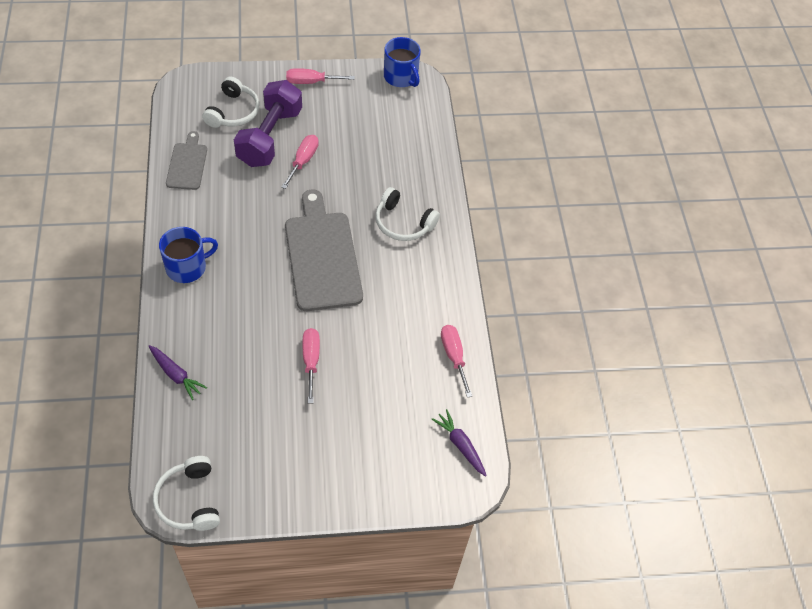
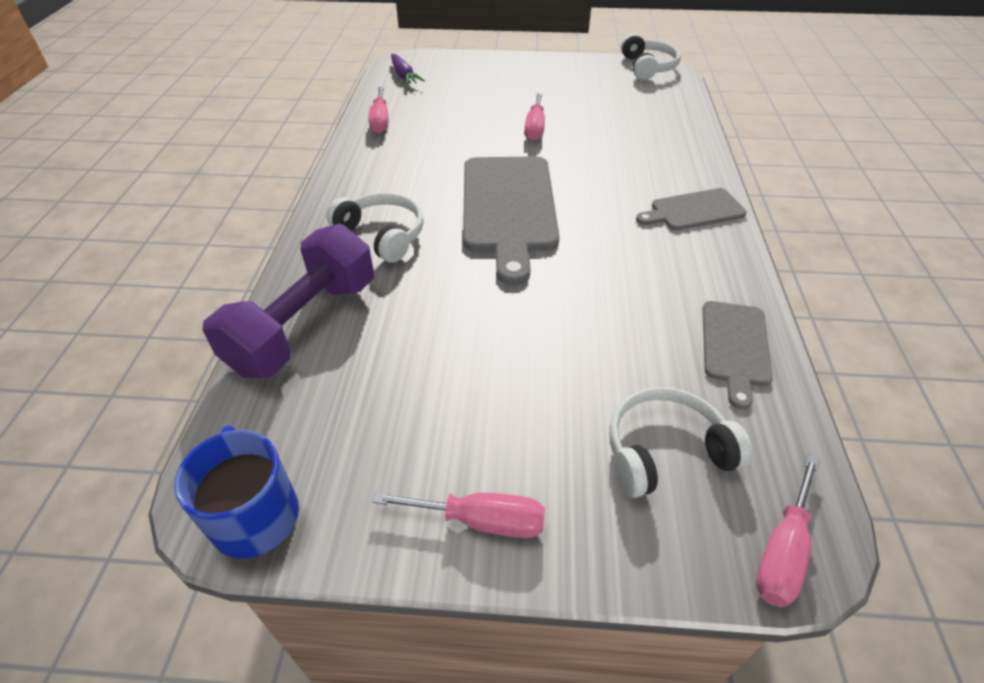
camera: 165 degrees left, 10 degrees down
(176, 374) = (680, 129): purple carrot -> none
(187, 267) = (693, 210): blue mug -> grey cutting board
(233, 112) = (665, 451): white headphones -> white headphones turned 45 degrees clockwise
(270, 137) = (583, 385): purple dumbbell -> purple dumbbell (304, 325)
(303, 161) = (521, 335): pink screwdriver -> pink screwdriver (782, 551)

